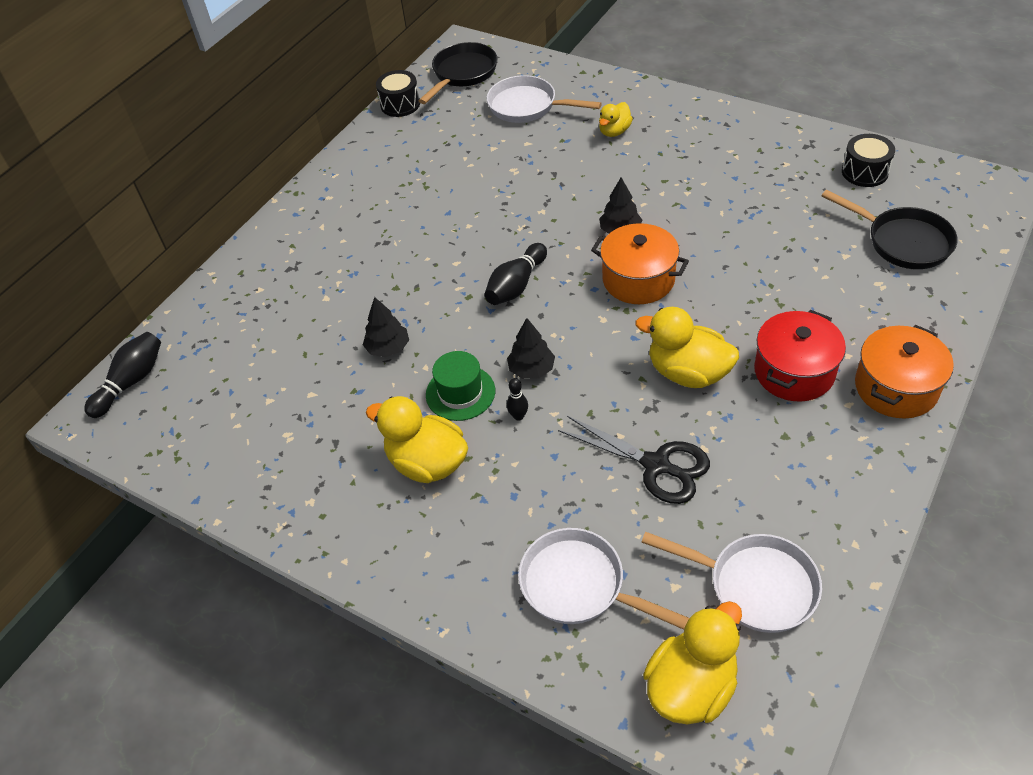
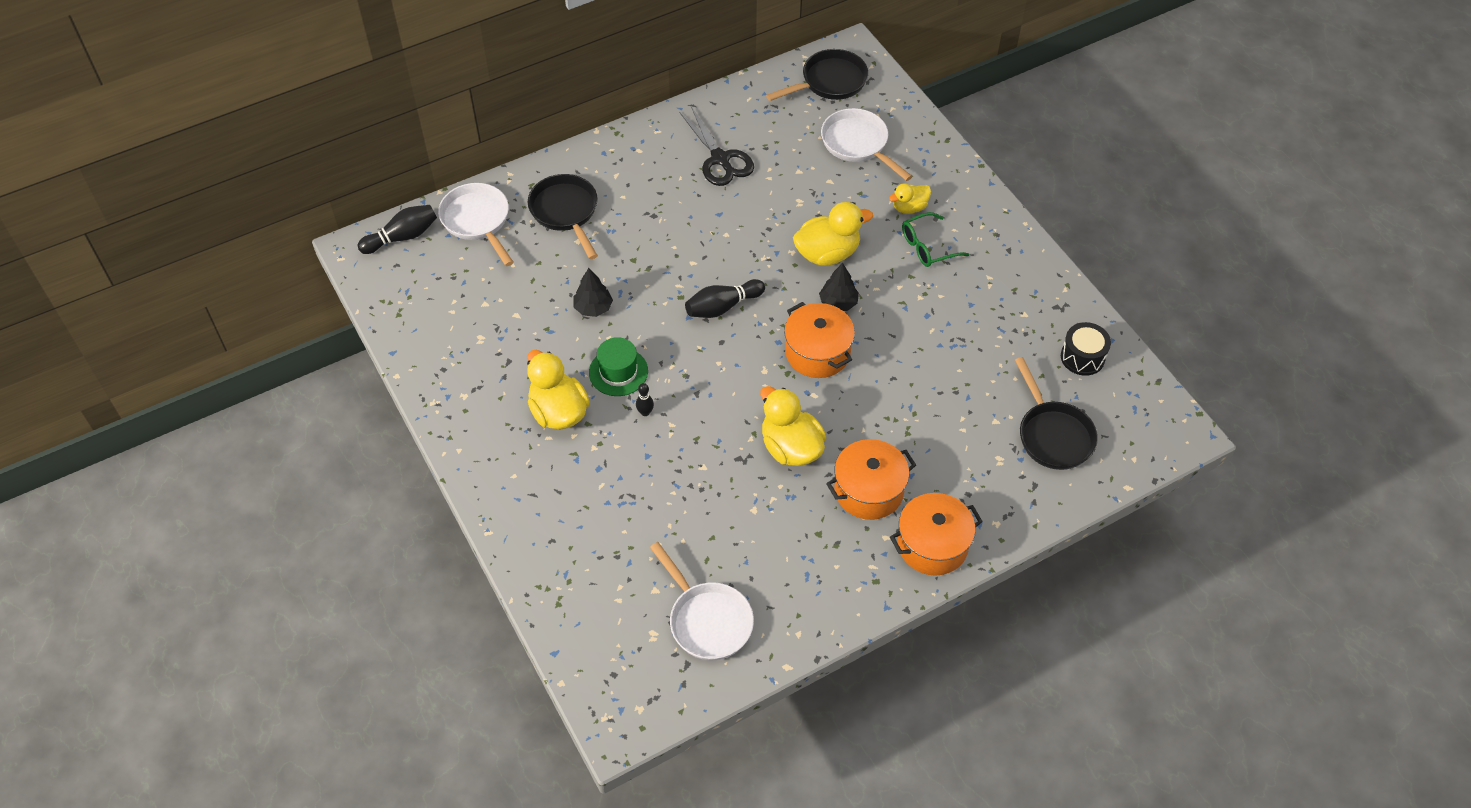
camera: 25 degrees right, 5 degrees up
(295, 279) = (566, 212): none -> black pan
(400, 104) = (756, 87): black drum -> none
(531, 369) = (681, 382): black tree -> none
(579, 585) = (594, 553): white pan -> white pan (478, 221)
(656, 465) = (711, 502): black scissors -> black scissors (720, 159)
(657, 152) = (928, 247): none -> green glasses
(691, 686) = (613, 656): yellow duck -> yellow duck (827, 253)
(794, 372) = (868, 490): red pot -> orange pot

